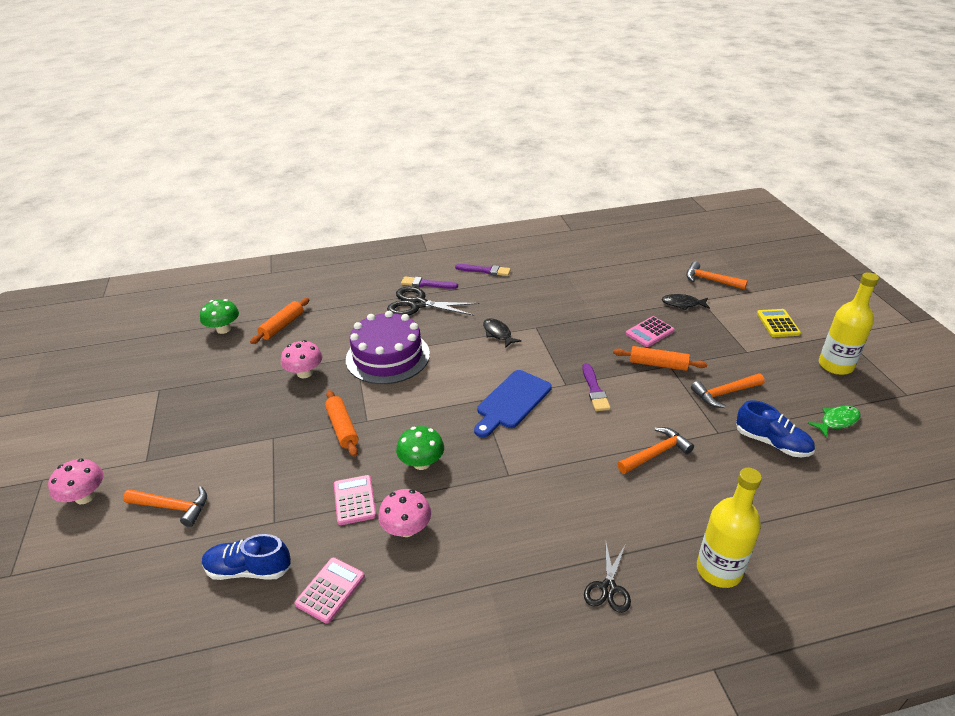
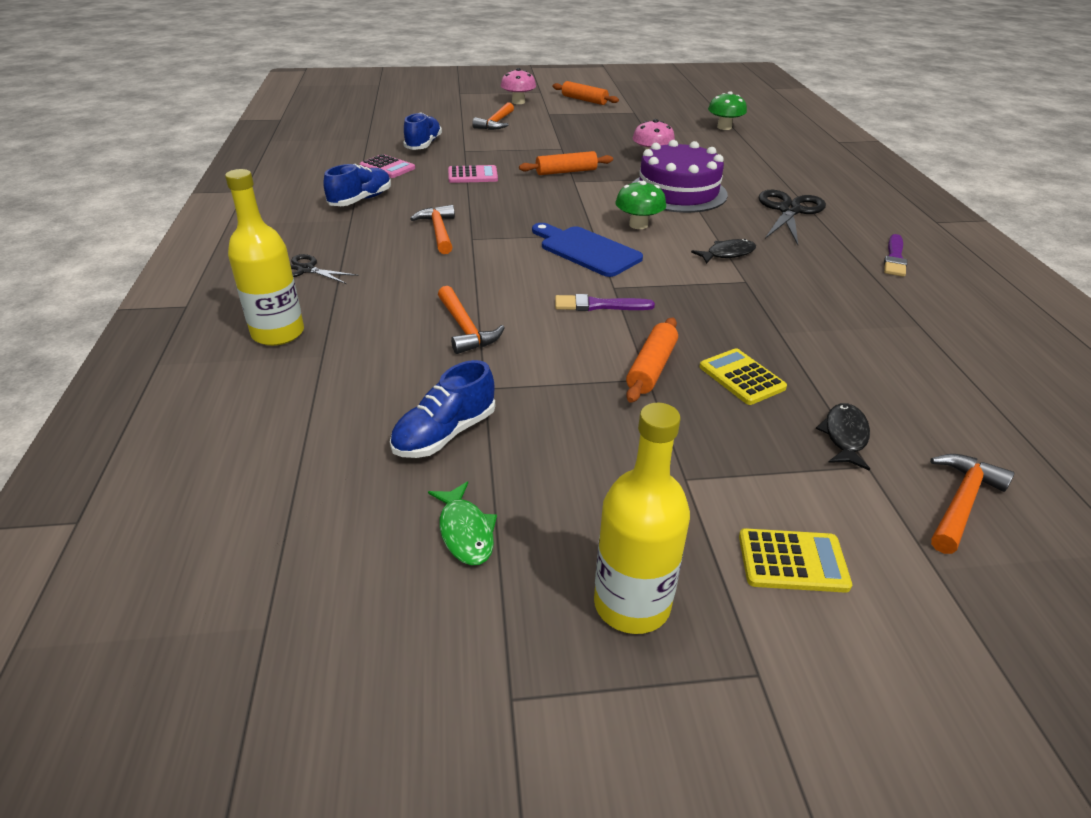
camera: 95 degrees right, 0 degrees up
(282, 326) = (732, 148): orange rolling pin -> orange rolling pin (584, 100)
(406, 529) = (429, 193): pink mushroom -> none
(421, 463) = (506, 201): green mushroom -> green mushroom (638, 225)
(426, 284) = (841, 217): purple brush -> none
(434, 590) = (361, 200): none -> blue shoe
(649, 332) = (741, 377): pink calculator -> yellow calculator
(724, 393) = (570, 417): orange hammer -> orange hammer (439, 231)

